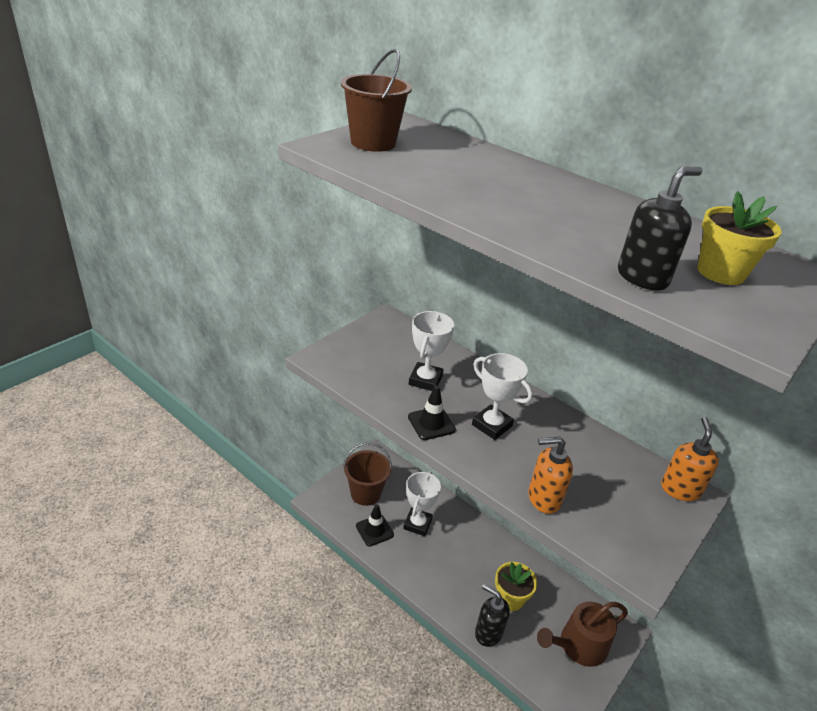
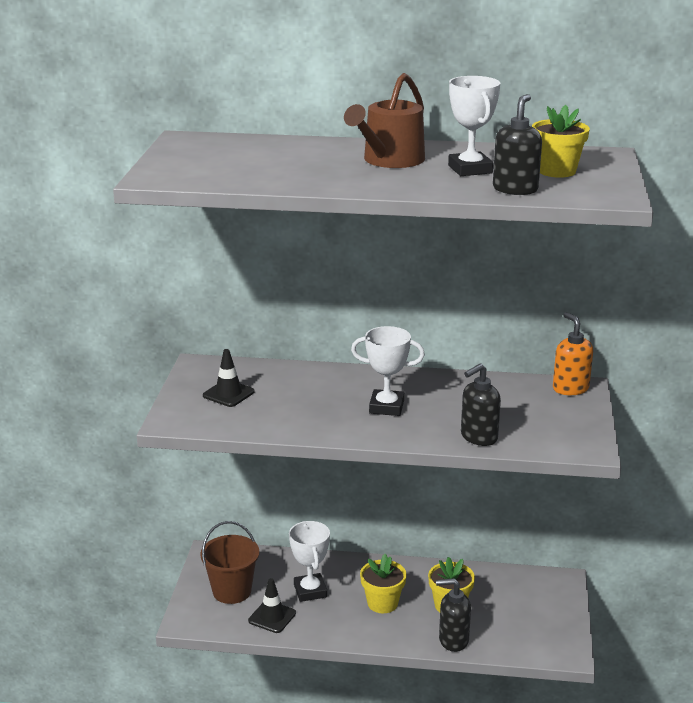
camera: 30 degrees left, 10 degrees down
(373, 143) = (191, 163): brown bucket -> none
(425, 380) = (292, 398): white trophy -> white trophy (470, 169)
(431, 423) = (334, 426): black traffic cone -> black traffic cone (228, 394)
(460, 565) = (382, 603): none -> yellow flower pot
(543, 498) = (478, 437): orange soap dispenser -> black soap dispenser
(578, 645) = (536, 609): brown watering can -> brown watering can (389, 160)

